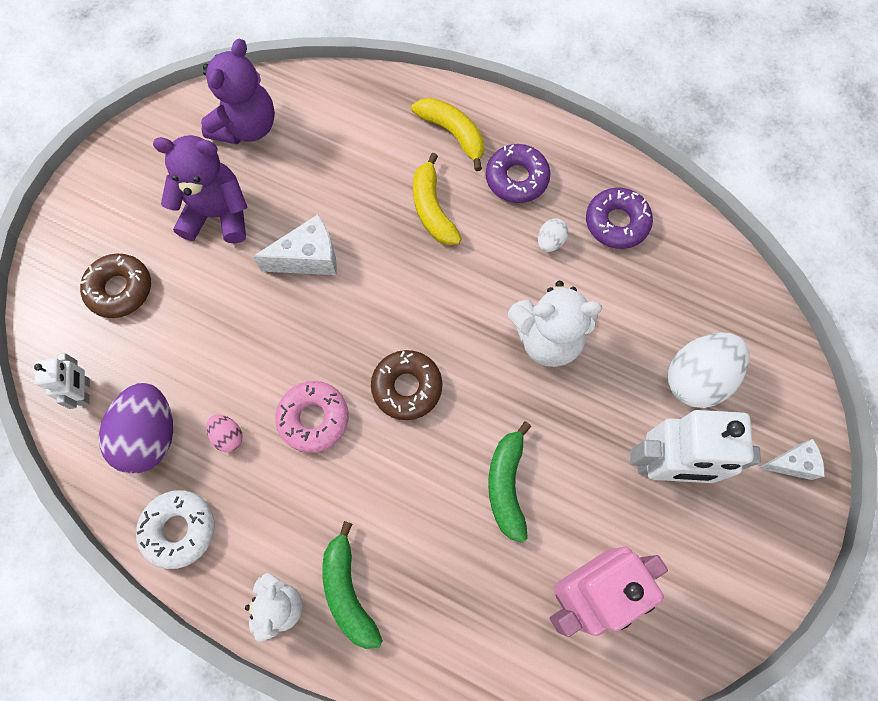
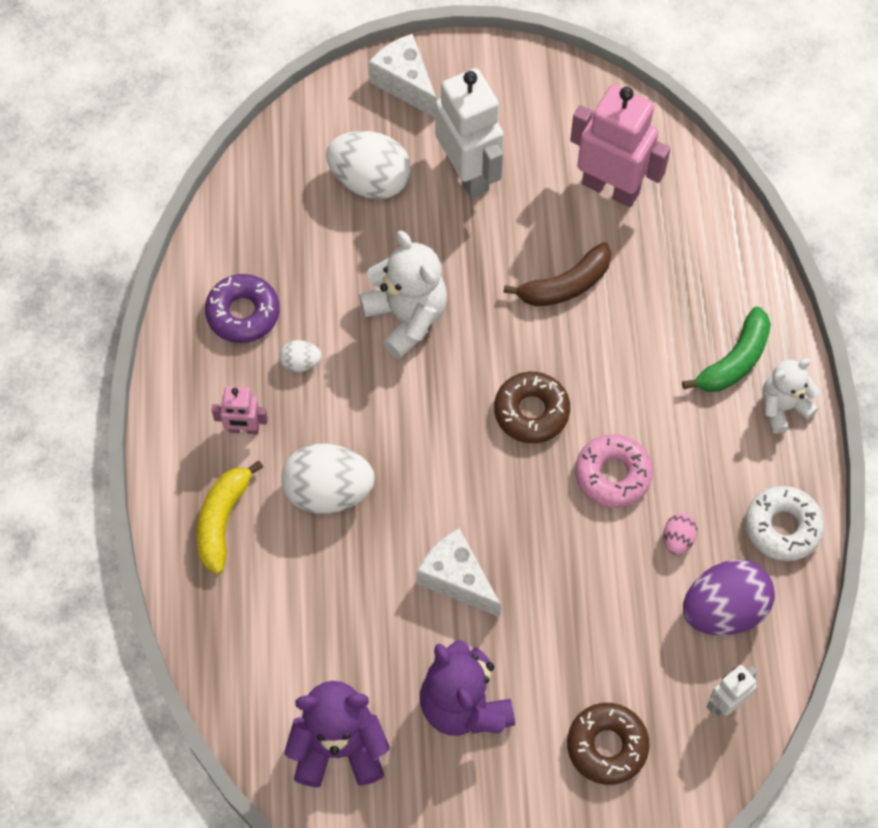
camera: 120 degrees left, 5 degrees down
(432, 209) = (328, 491): yellow banana -> white egg
(506, 485) = (565, 285): green banana -> brown banana
(516, 178) = (244, 429): purple donut -> pink robot
(791, 463) = (405, 83): white cheese -> white cheese, size x1.54

